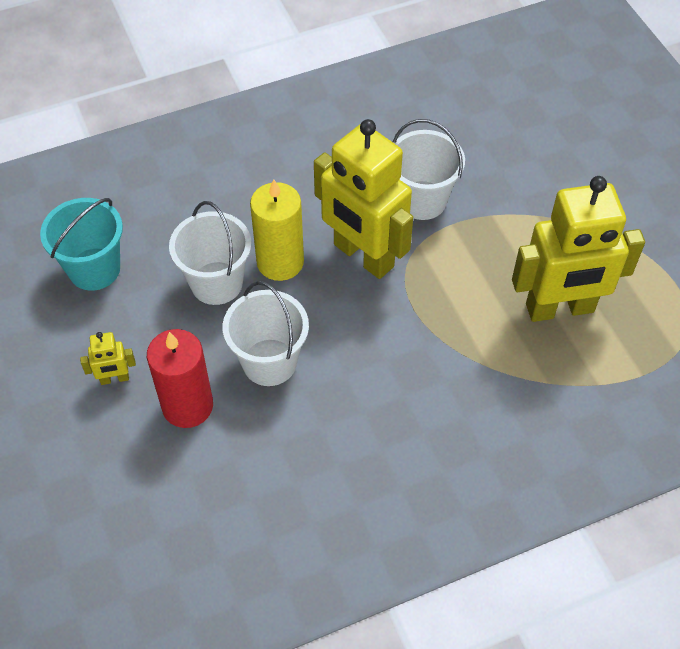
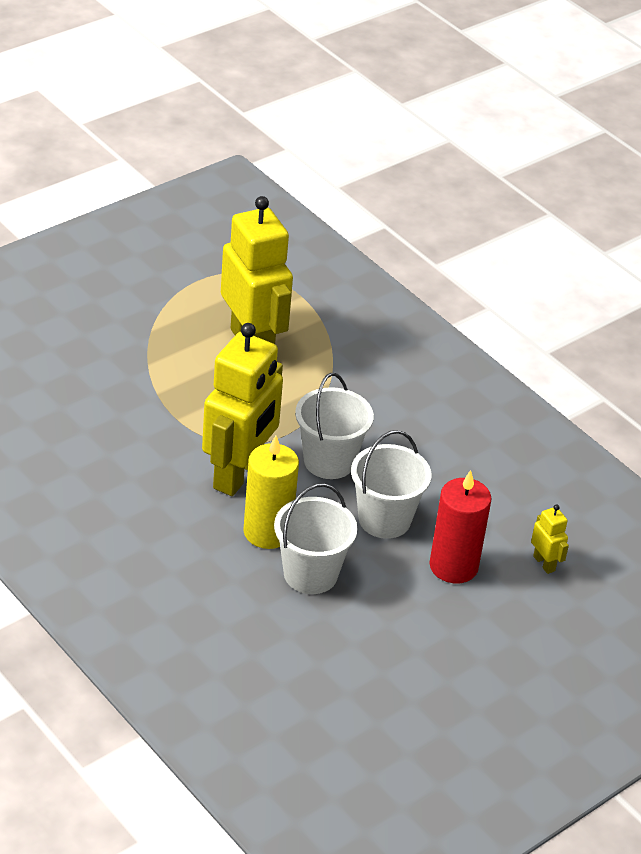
camera: 110 degrees left, 15 degrees down
(94, 269) = (329, 674): turquoise bucket -> none
(114, 379) = (449, 625): yellow robot -> yellow robot (544, 563)
(422, 200) = (154, 442): white bucket -> white bucket (329, 461)

